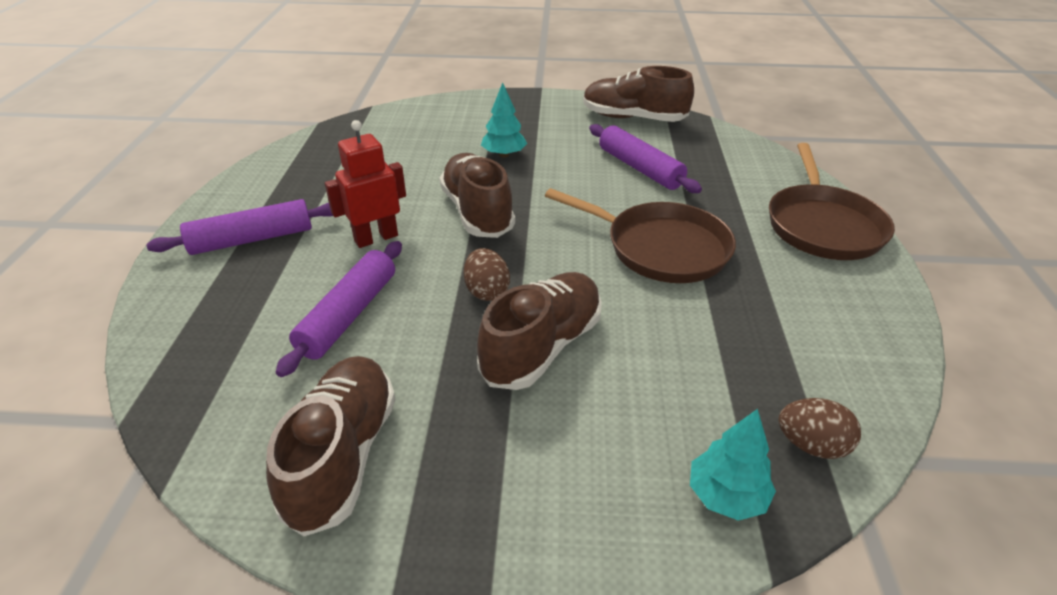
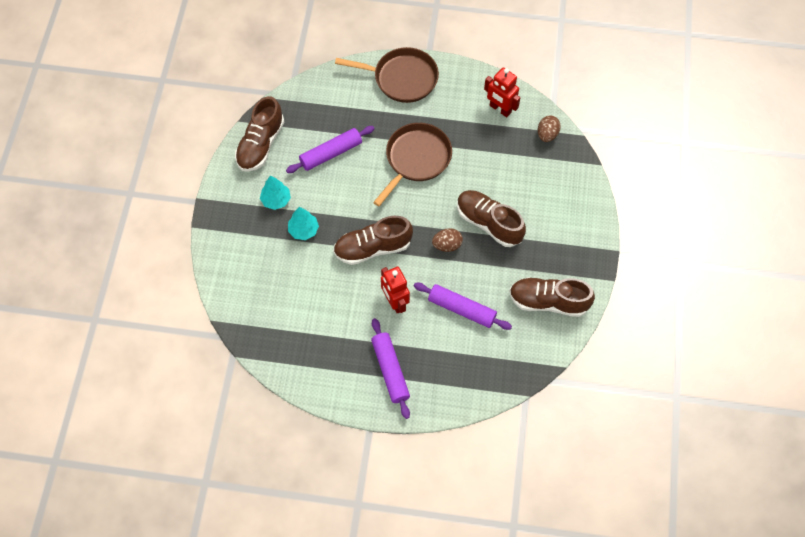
camera: 85 degrees left, 25 degrees up
(726, 496) = (569, 169): turquoise tree -> turquoise tree (276, 200)
(834, 356) = (500, 109): none -> red robot

